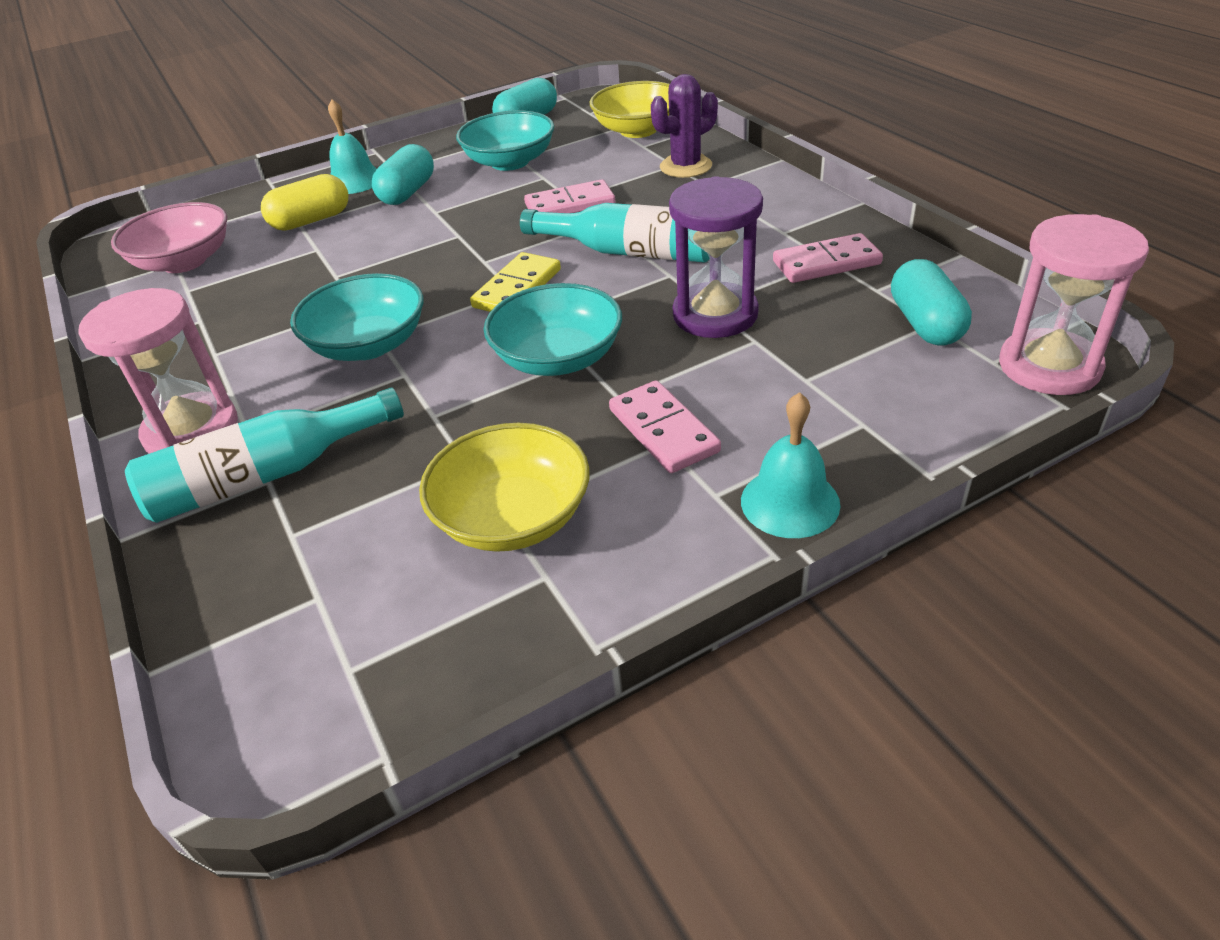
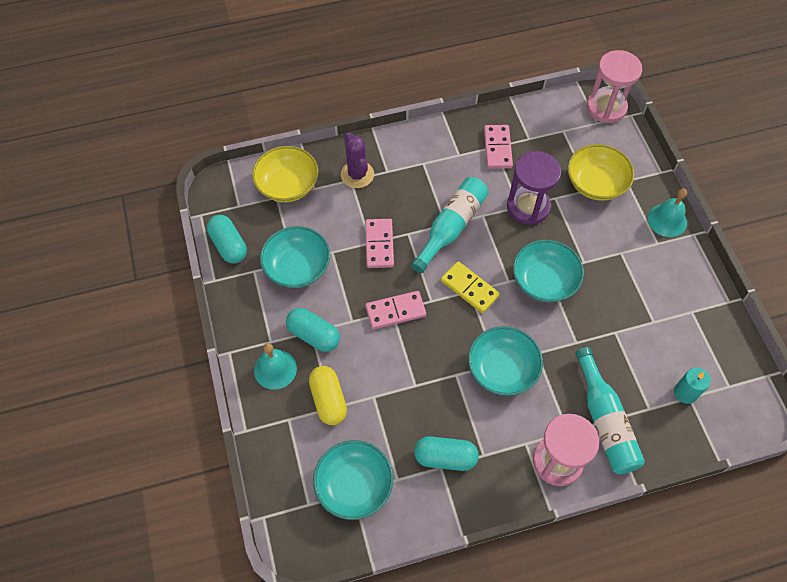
camera: 80 degrees left, 20 degrees up
(184, 261) = (354, 485): pink bowl -> turquoise bowl
(329, 589) = (685, 392): none -> turquoise candle
(513, 517) = (656, 318): yellow bowl -> yellow bowl (596, 183)
(663, 430) = (612, 251): pink domino -> pink domino (395, 311)
(925, 324) = (563, 133): turquoise capsule -> turquoise capsule (445, 457)

